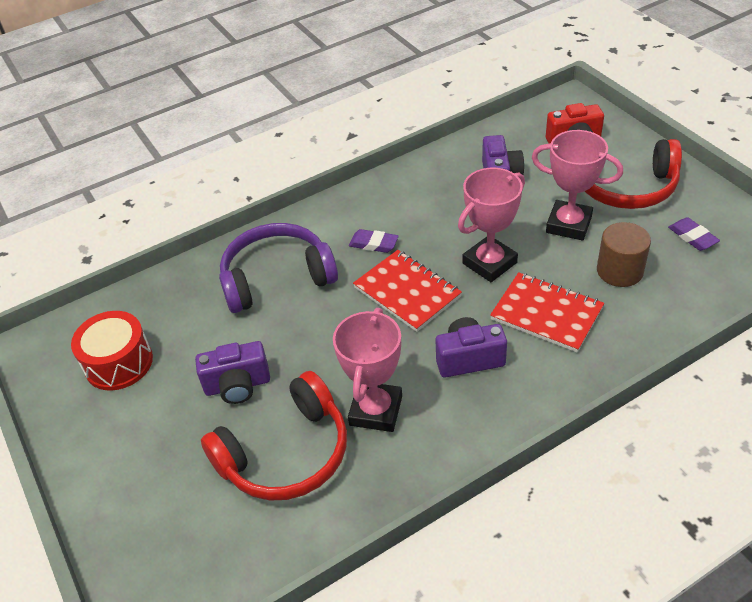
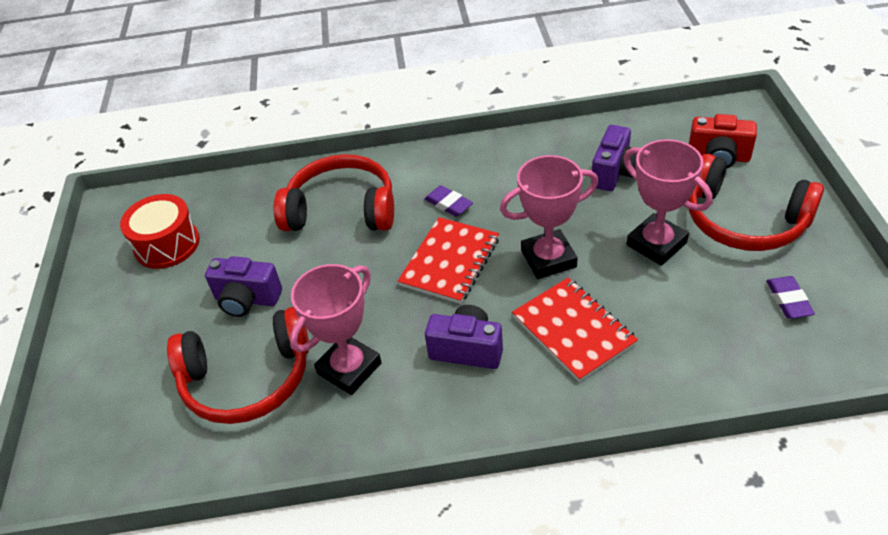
camera: 25 degrees right, 0 degrees up
(277, 278) = (342, 209): purple headphones -> red headphones
(407, 292) = (450, 262): red notebook -> red notebook turned 45 degrees clockwise
(619, 271) = (680, 311): brown cylinder -> none

